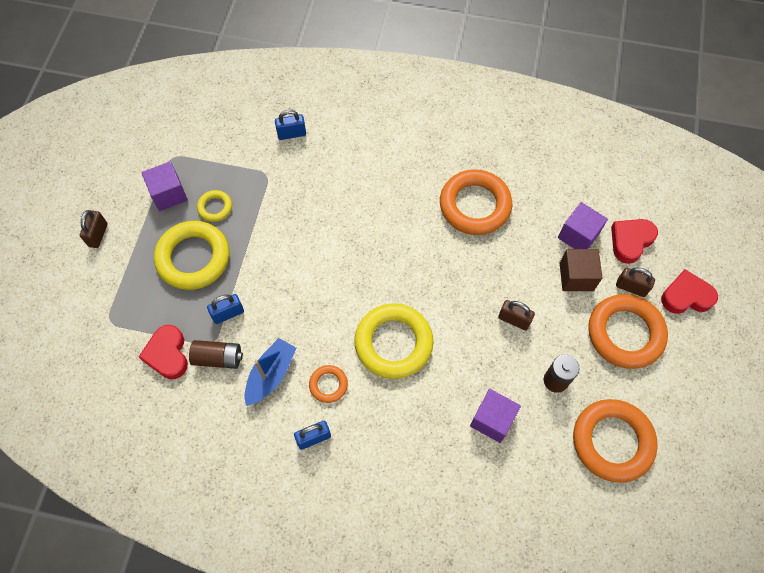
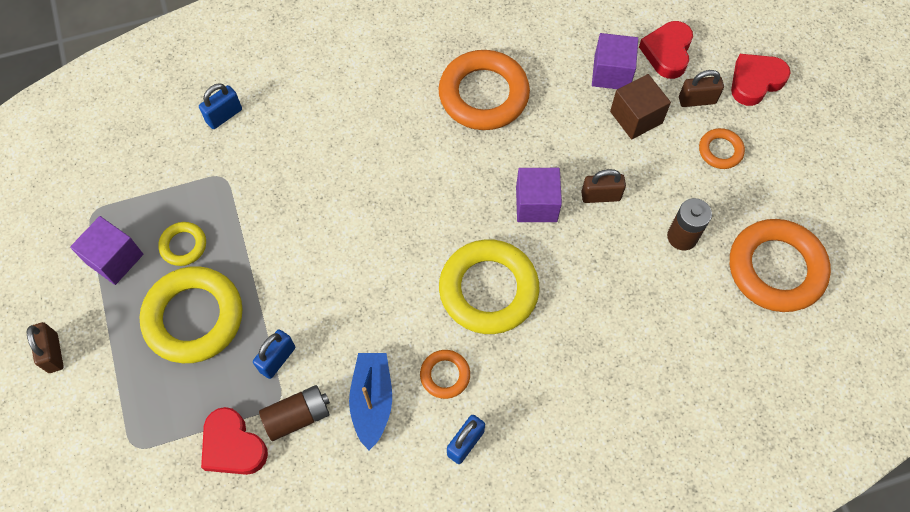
camera: 30 degrees left, 0 degrees up
(492, 420) = (644, 314): purple cube -> purple cube (536, 204)
(625, 333) = (720, 151): orange ring -> orange ring, size x0.49

